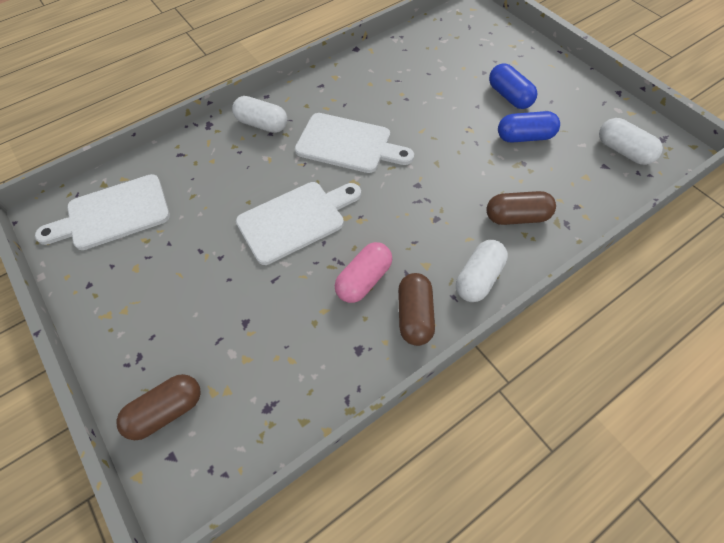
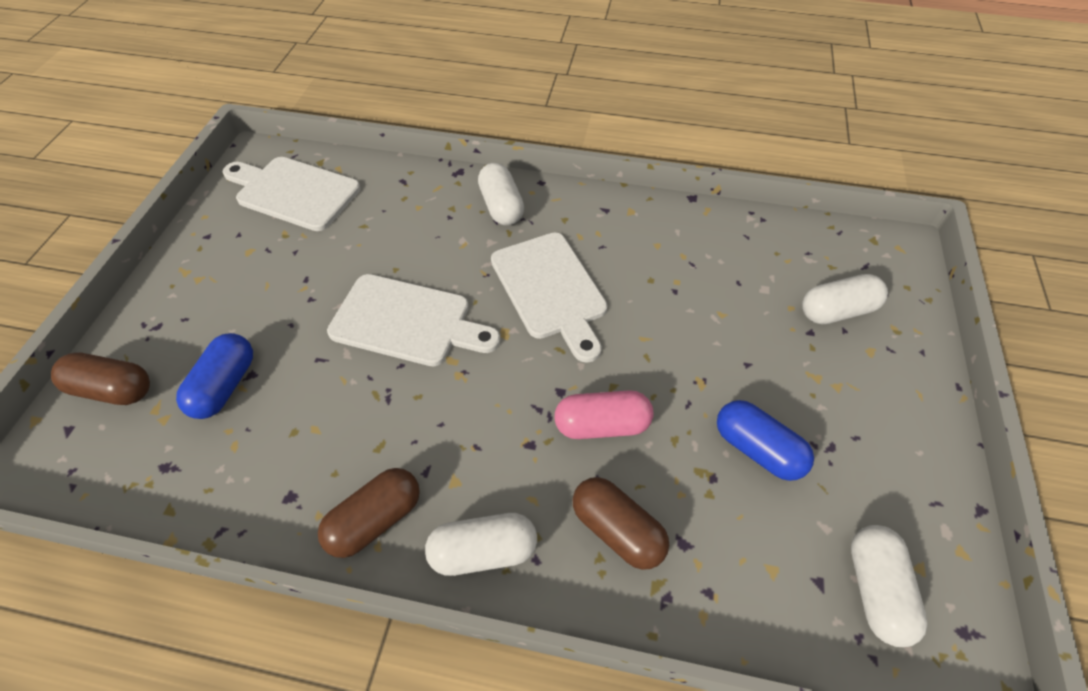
camera: 45 degrees right, 5 degrees down
(364, 280) = (383, 436): pink capsule -> pink capsule (602, 425)
(482, 55) = (837, 311): none -> white capsule
(509, 96) = (804, 386): blue capsule -> blue capsule (225, 386)

